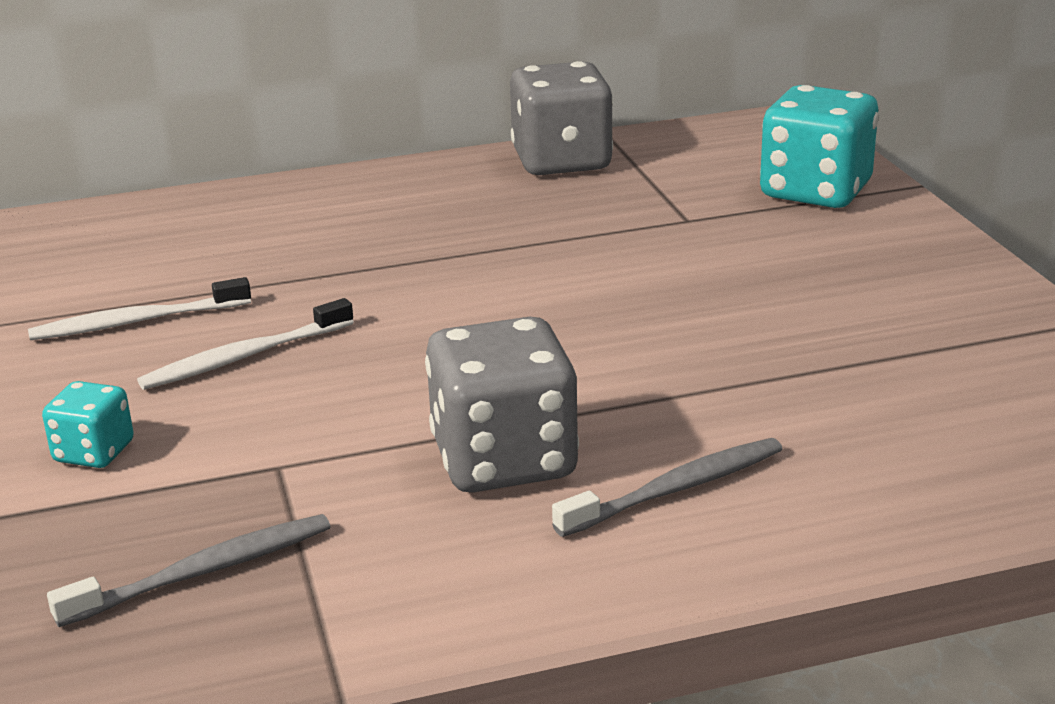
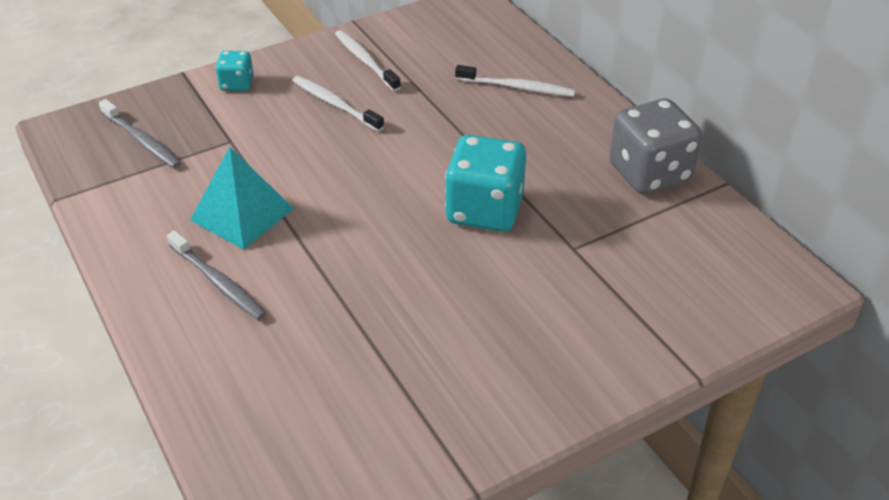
camera: 75 degrees right, 15 degrees up
(317, 215) = (517, 88): none -> white toothbrush
(504, 460) = (242, 214): grey dice -> turquoise pyramid
(815, 191) = (654, 312): turquoise dice -> turquoise dice (484, 210)

